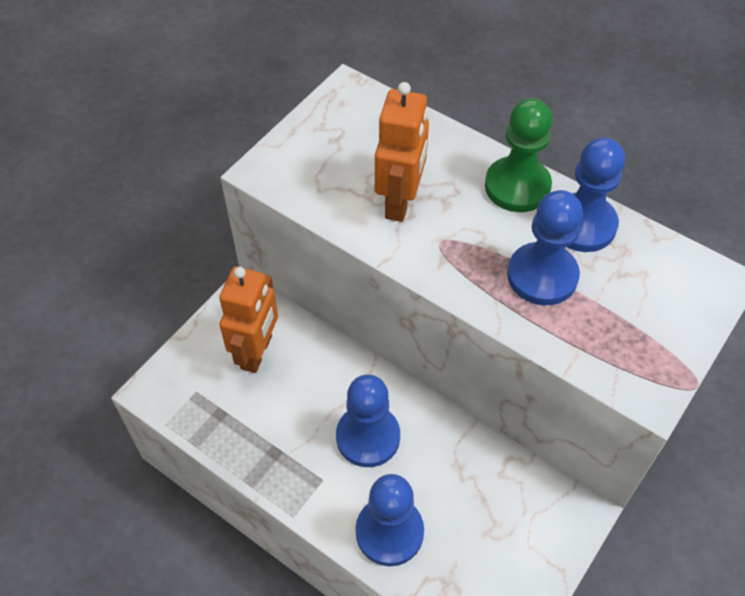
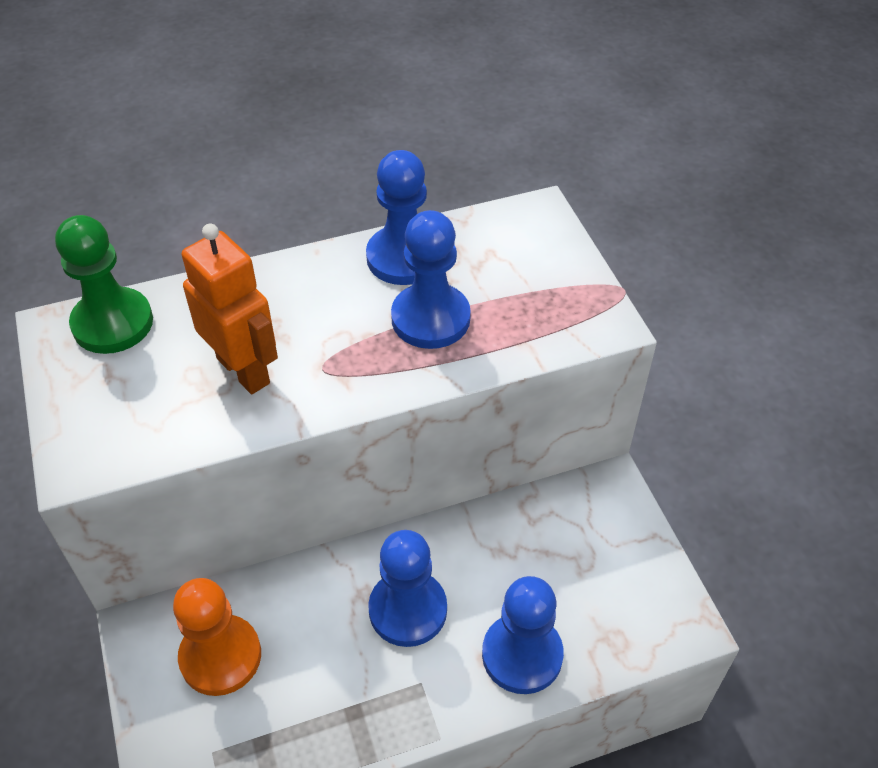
camera: 55 degrees left, 5 degrees down
(257, 352) = (220, 656): orange robot -> orange pawn
(517, 186) = (318, 274): green pawn -> green pawn (112, 323)

